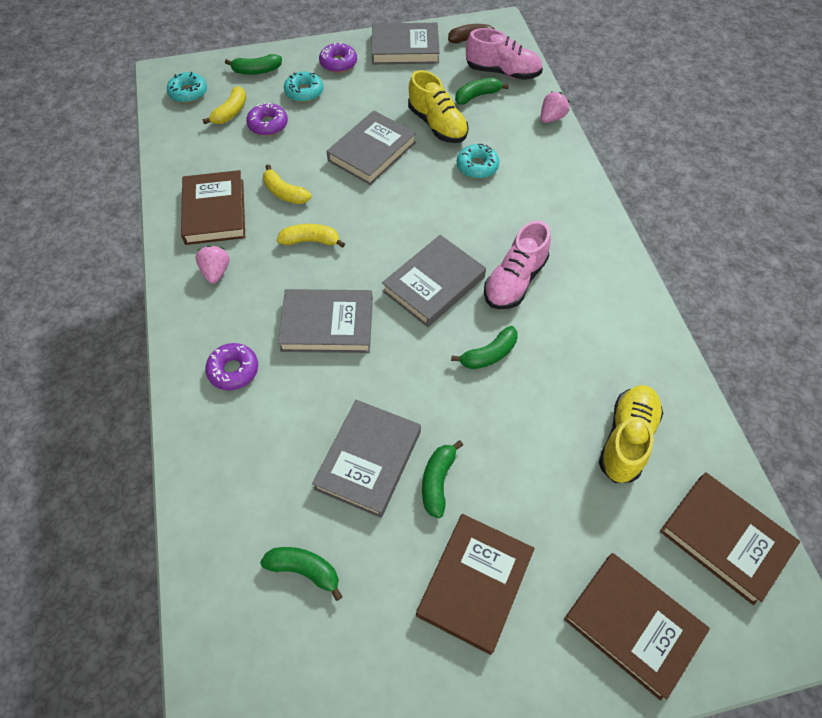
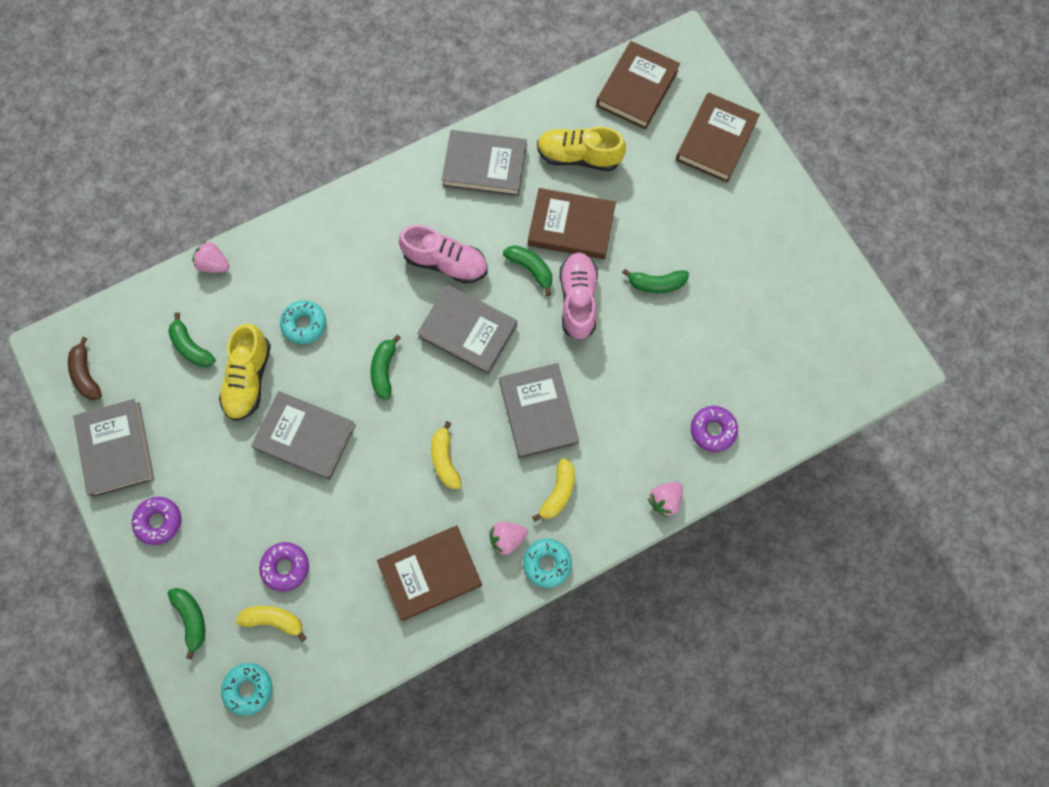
camera: 105 degrees left, 15 degrees up
(185, 417) = (664, 500): none -> pink strawberry
(233, 370) = (608, 477): purple donut -> purple donut (712, 430)
(285, 193) = (387, 509): yellow banana -> yellow banana (558, 492)
(304, 92) = (221, 545): turquoise donut -> turquoise donut (547, 563)
(304, 570) = (754, 359): green banana -> green banana (384, 370)
(369, 460) = (655, 339): grey book -> grey book (485, 166)
(437, 125) = (249, 379): yellow shoe -> yellow shoe turned 150 degrees clockwise
(474, 583) = (723, 242): brown book -> brown book (571, 227)
(502, 72) = (144, 328): pink shoe -> pink shoe (578, 300)

